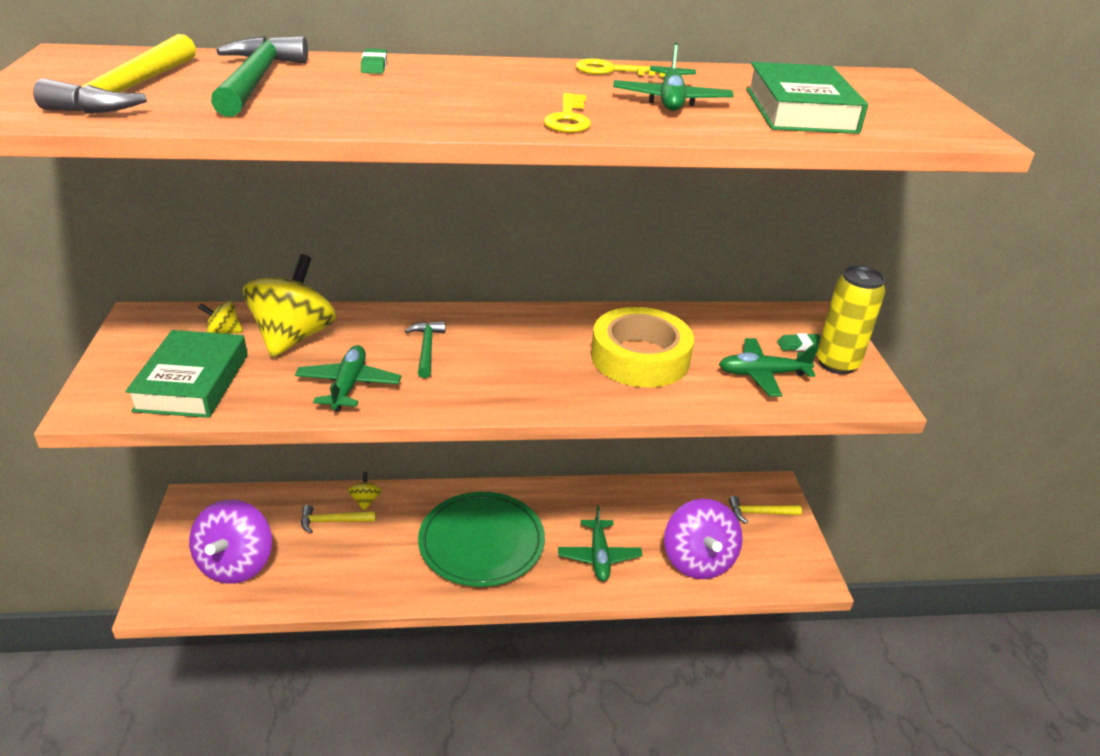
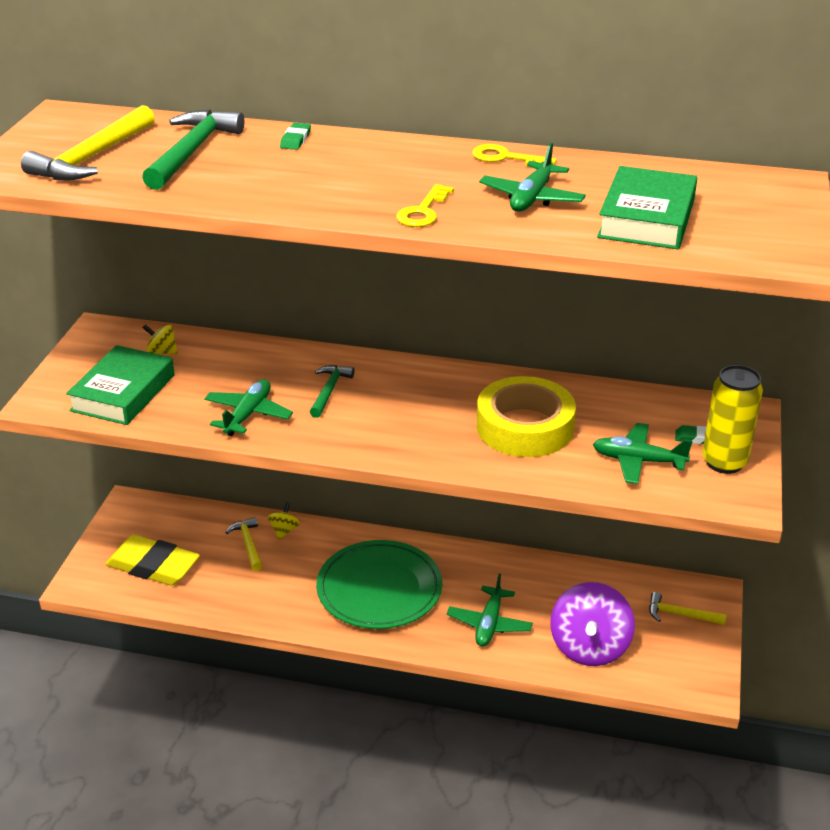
camera: 20 degrees right, 0 degrees up
(236, 564) = (153, 566): purple spinning top -> yellow eraser
(294, 337) = (218, 364): yellow spinning top -> none
(333, 521) = (248, 544): yellow hammer -> yellow hammer turned 60 degrees clockwise

